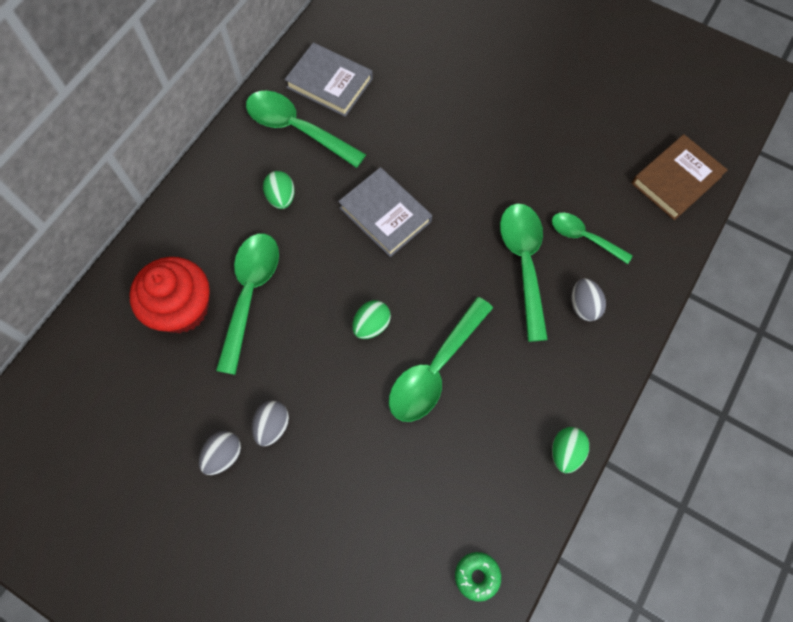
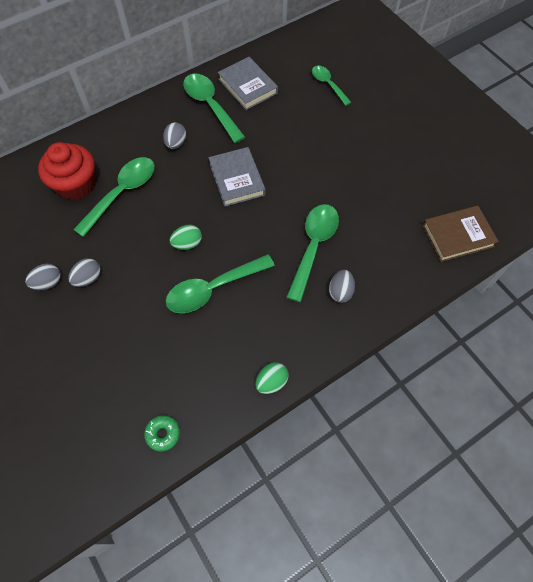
camera: 25 degrees right, 5 degrees down
(281, 197) = (176, 143): green egg -> grey egg
(584, 237) = (366, 247): green spoon -> green spoon (328, 84)

